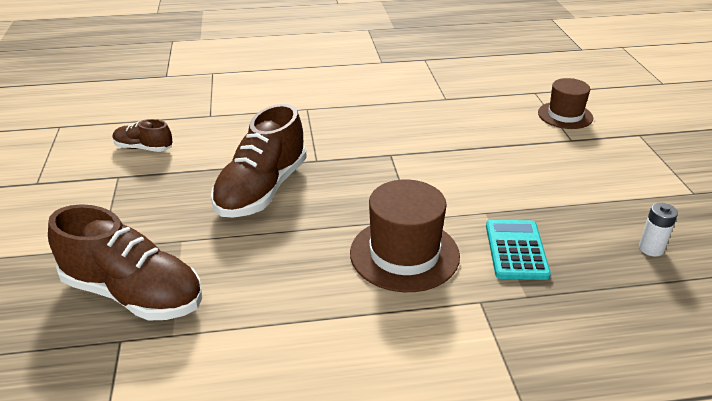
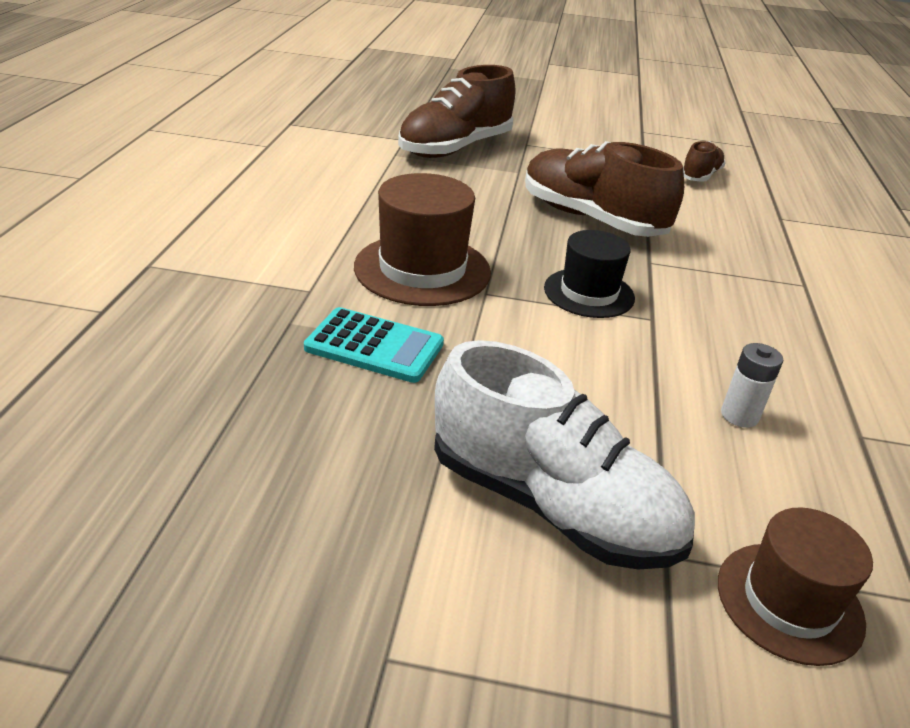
camera: 105 degrees right, 0 degrees up
(378, 179) = (589, 293): none -> black hat
(575, 168) = (551, 504): none -> white shoe
(651, 249) = (282, 478): white battery -> white battery (739, 415)

